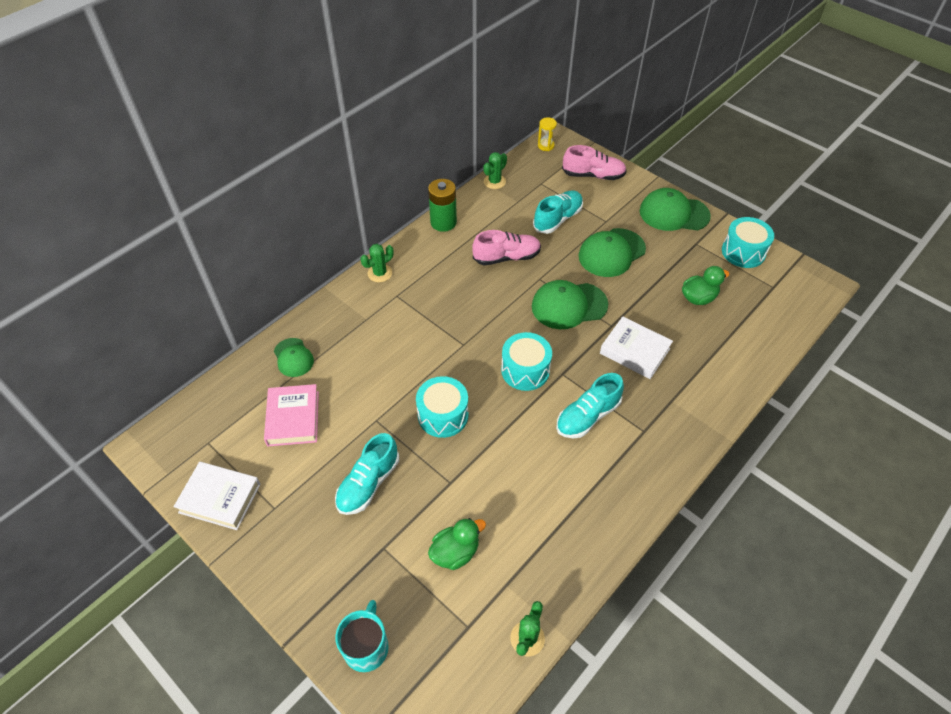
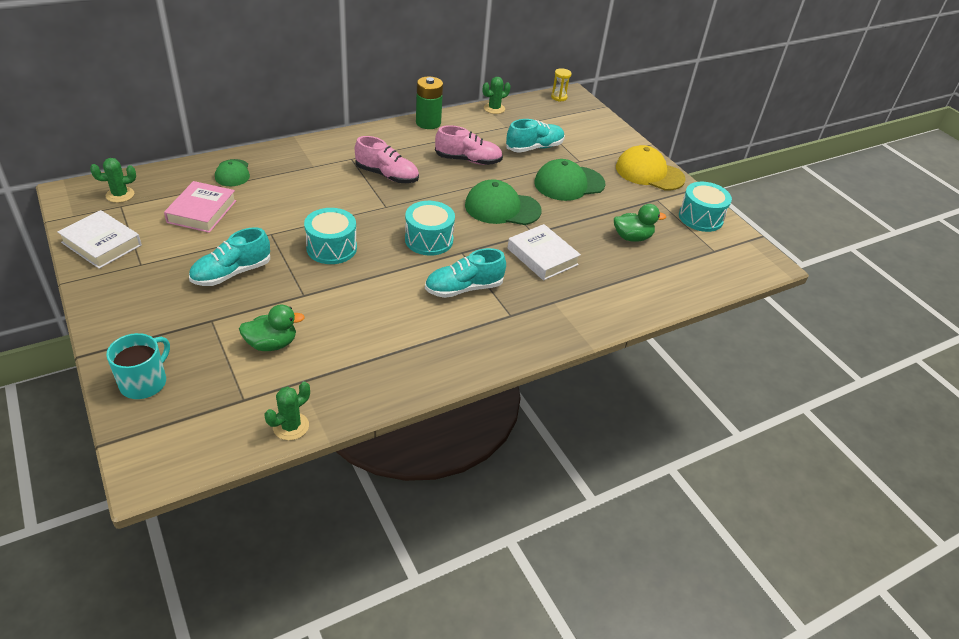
camera: 15 degrees right, 10 degrees down
(380, 273) = (347, 140): green cactus -> green cactus (120, 195)
(593, 175) = (589, 127): pink shoe -> pink shoe (387, 175)
(673, 213) = (649, 173): green cap -> yellow cap

